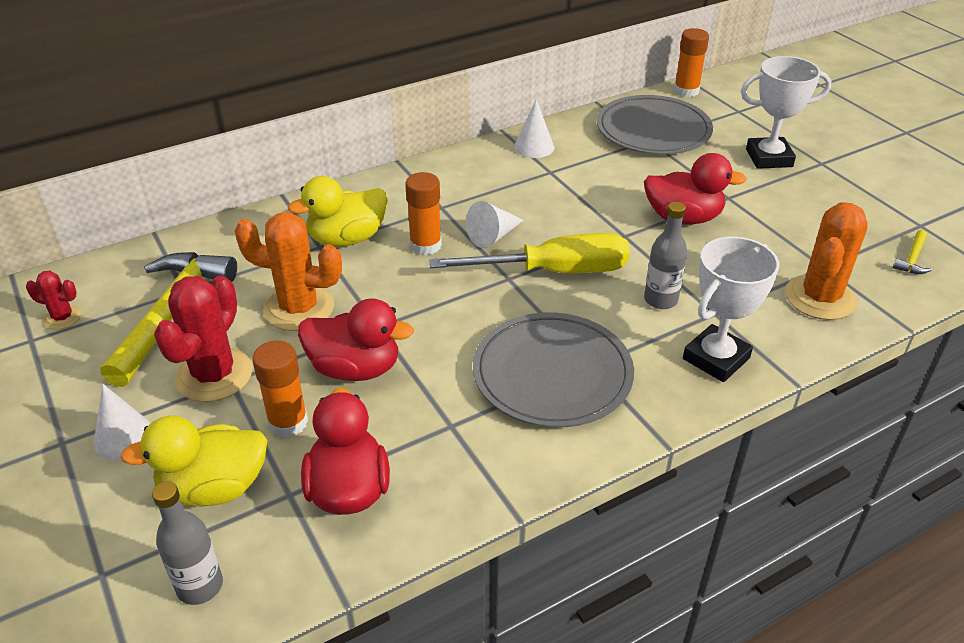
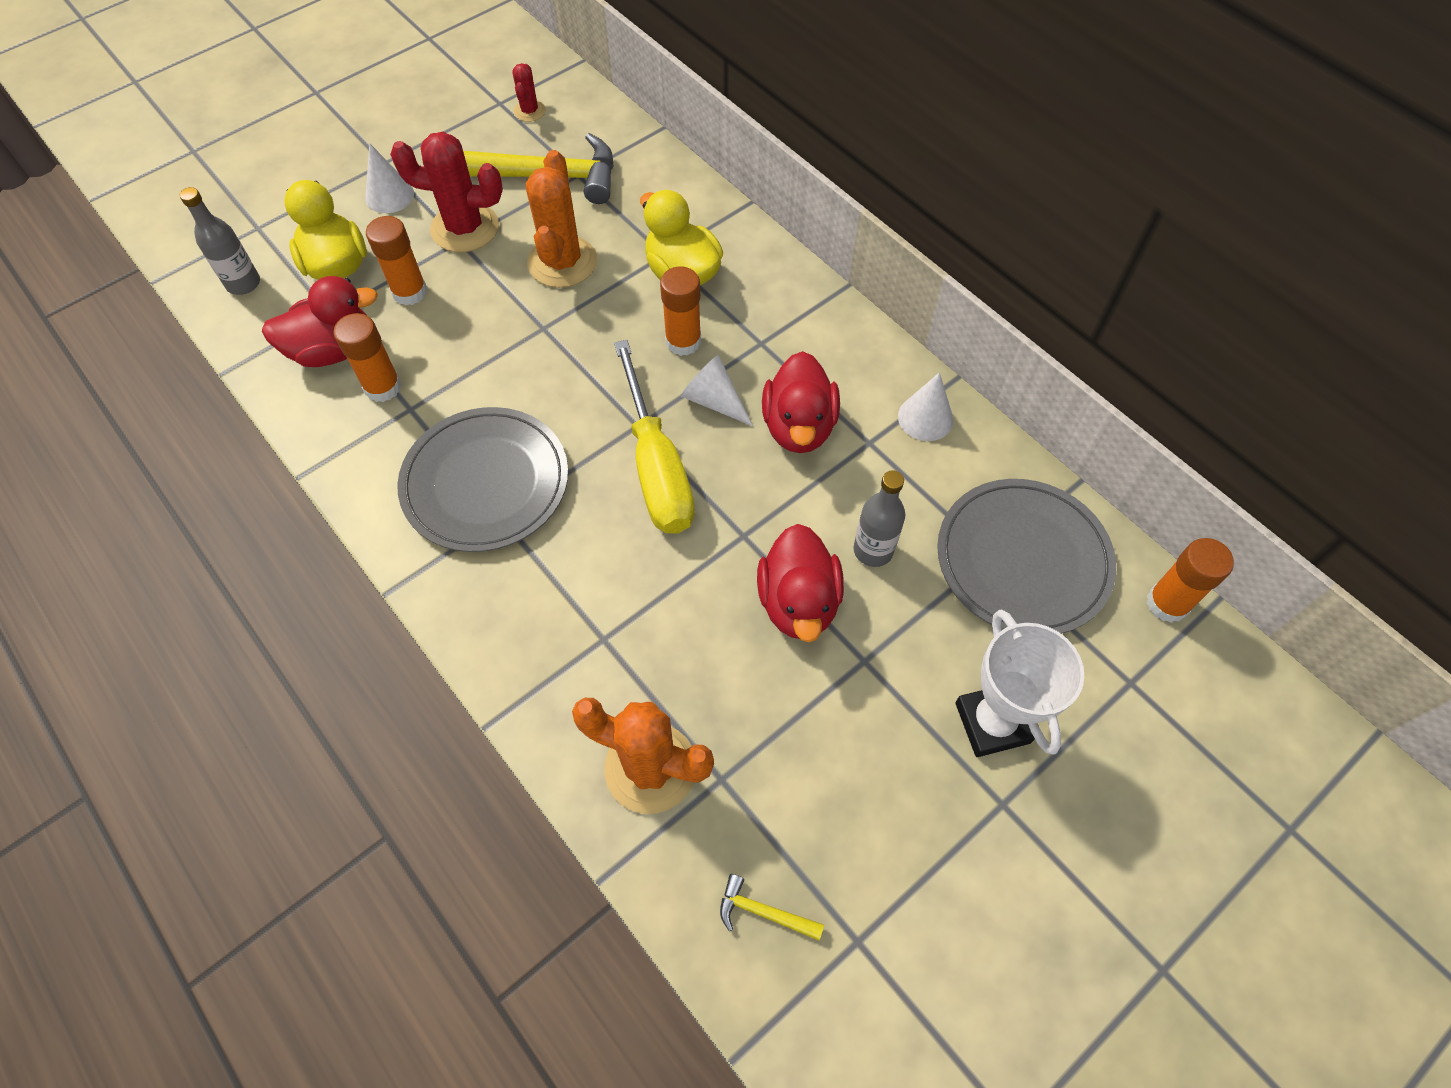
camera: 80 degrees right, 20 degrees up
(355, 368) = (481, 323): red duck -> red duck (798, 427)
(416, 446) = (383, 387): none -> orange glue stick
(660, 300) = (620, 580): grey bottle -> grey bottle (873, 550)
(716, 358) = (522, 639): white trophy -> none

